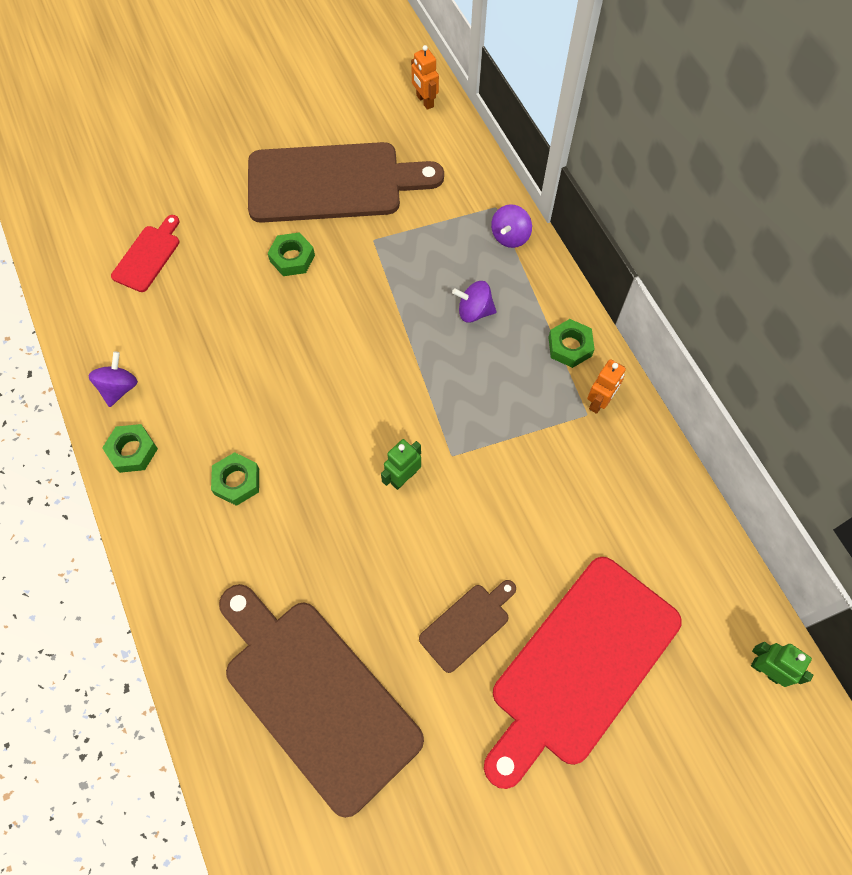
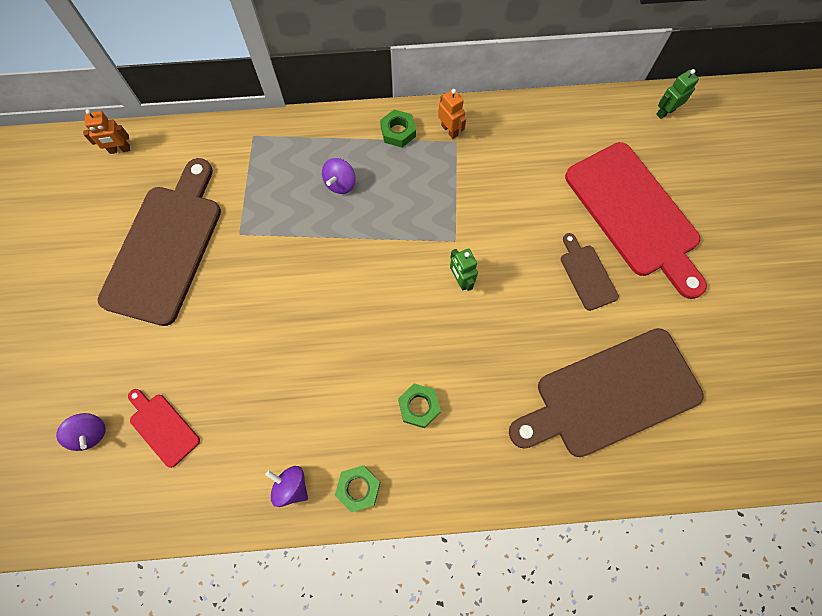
camera: 70 degrees left, 5 degrees up
(292, 258) = (226, 303): green nut -> none
(510, 236) = (285, 135): purple spinning top -> purple spinning top (90, 433)

